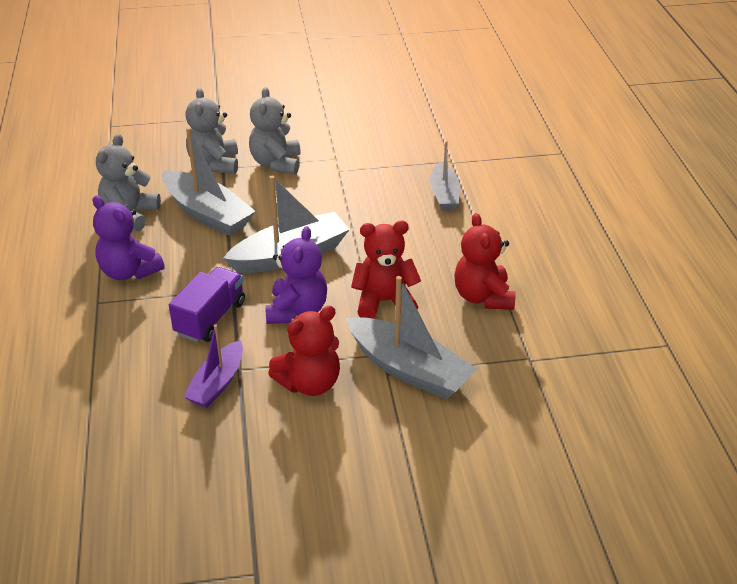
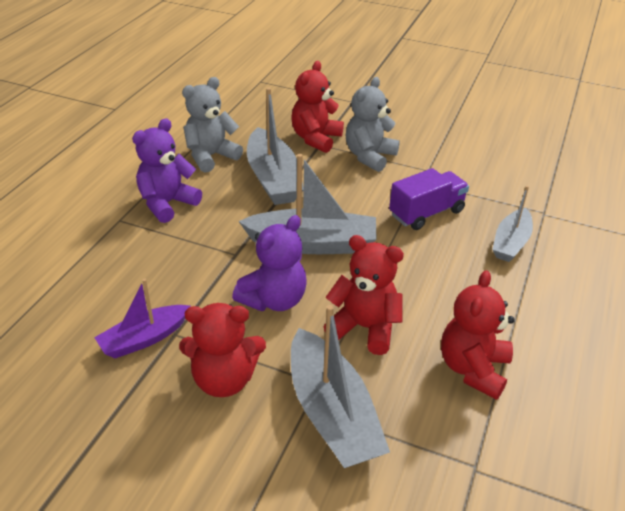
camera: 30 degrees right, 0 degrees up
(129, 271) = (167, 203): purple teddy bear -> purple teddy bear turned 60 degrees clockwise
(210, 318) = (193, 273): purple truck -> purple truck (426, 213)
(214, 164) = (316, 139): grey teddy bear -> red teddy bear

